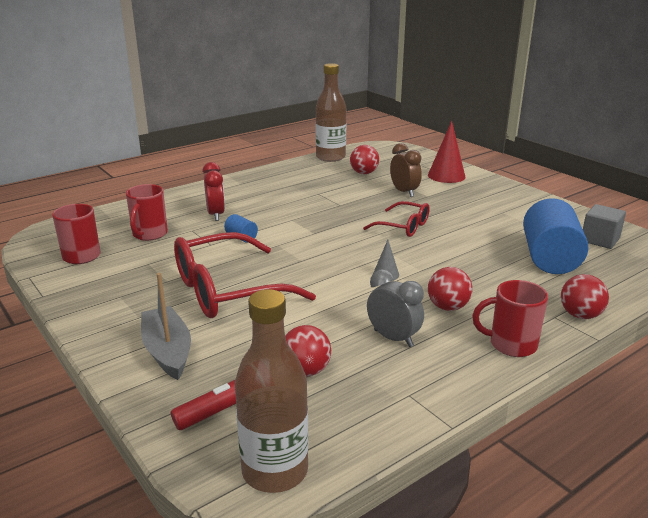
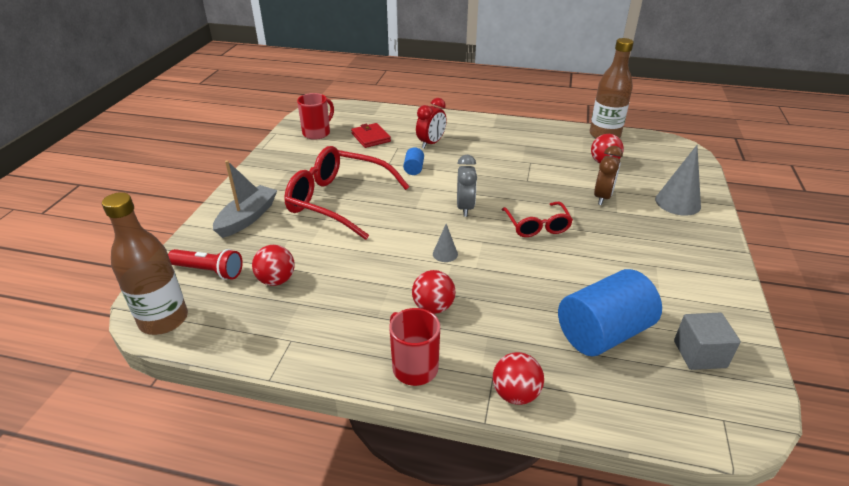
camera: 50 degrees right, 10 degrees up
(149, 234) = (371, 137): red mug -> red wallet
(393, 338) = (356, 299): grey clock -> grey clock (465, 208)
(446, 176) = (677, 203): red cone -> grey cone

